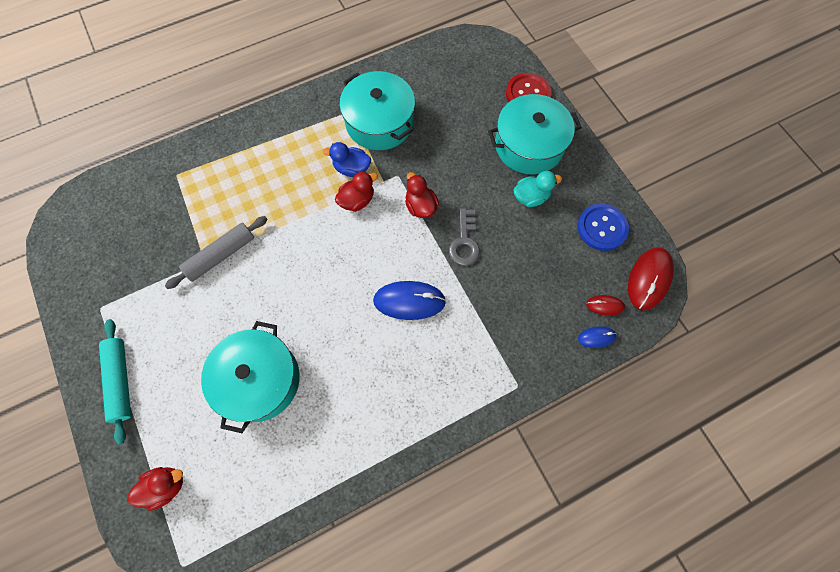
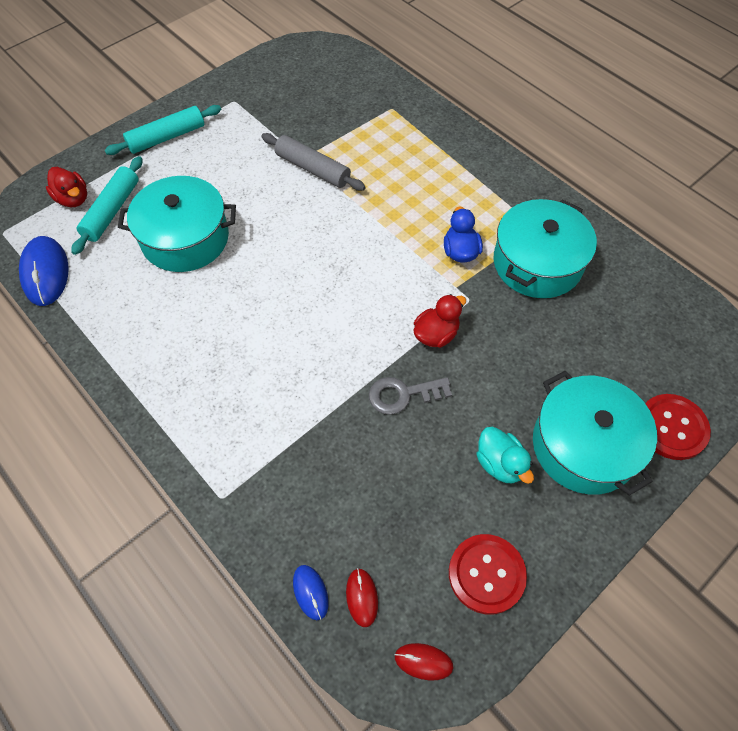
camera: 75 degrees right, 10 degrees down
(198, 446) = (112, 211): none -> turquoise rolling pin
(357, 200) = (419, 268): red duck -> none
(409, 301) = (306, 352): blue mouse -> blue mouse (45, 273)
(602, 228) = (486, 574): blue button -> red button
(649, 279) = (423, 661): red mouse -> red mouse, size x0.52

